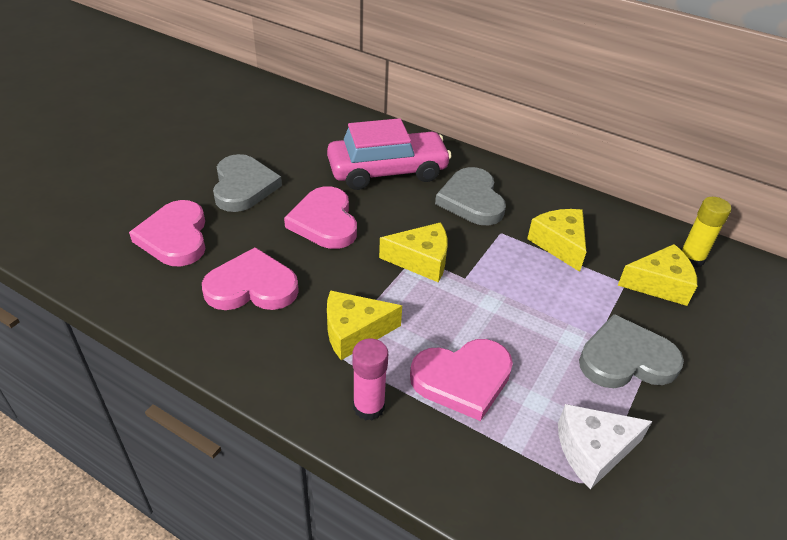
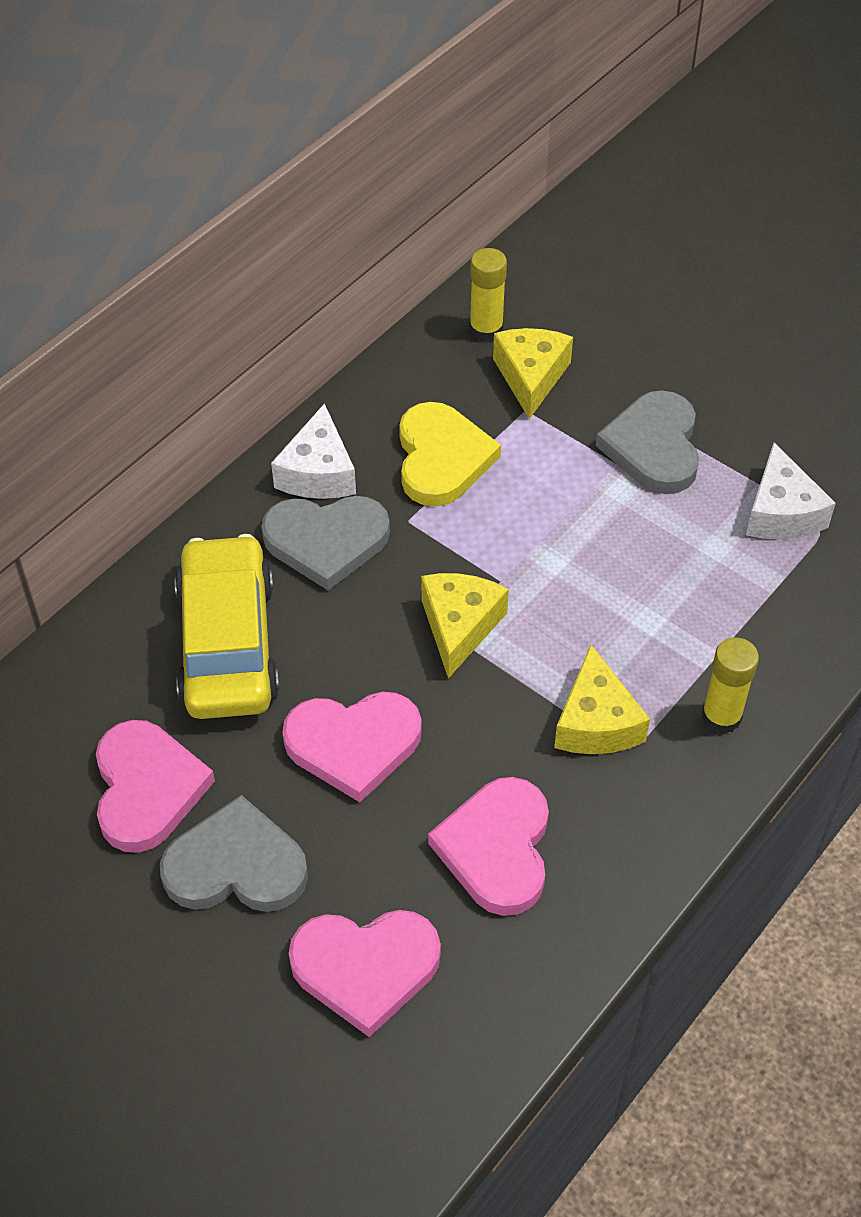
camera: 80 degrees left, 10 degrees up
(369, 407) = (721, 717): pink glue stick -> yellow glue stick
(387, 171) = (228, 644): pink car -> yellow car
(462, 379) = (681, 613): pink heart -> pink heart (147, 789)
(524, 193) = (318, 473): none -> white cheese
(559, 244) = (442, 458): yellow cheese -> yellow heart

